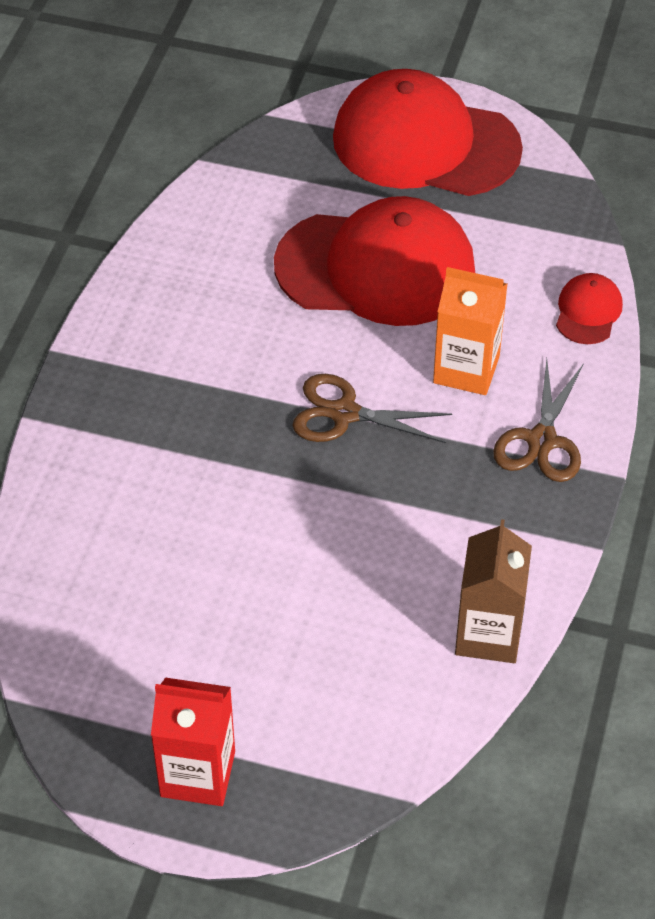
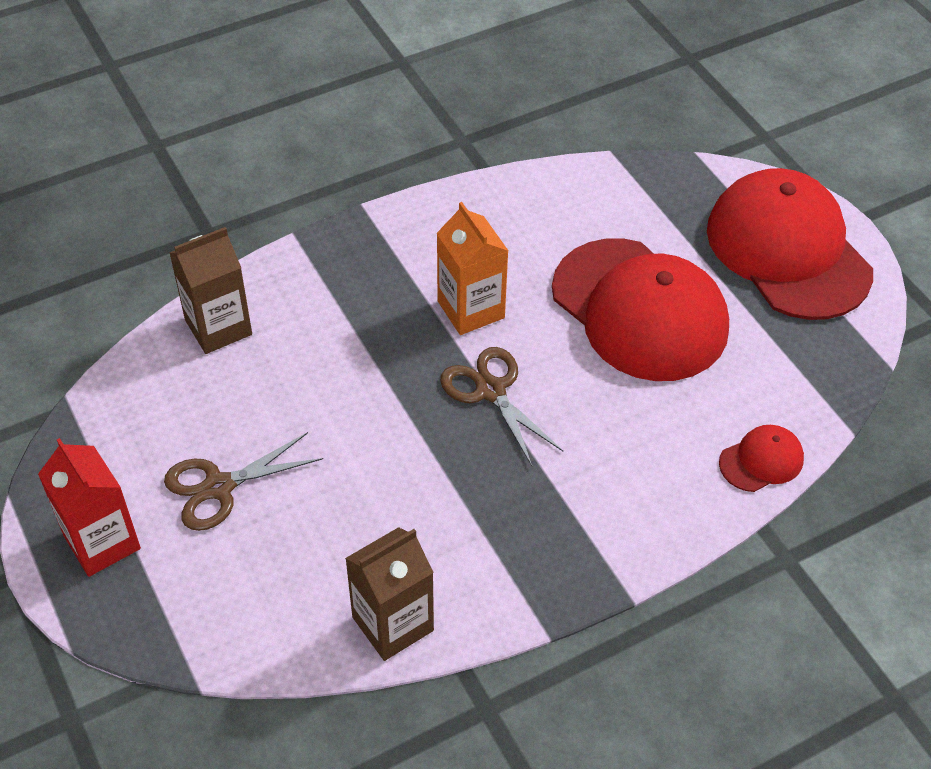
camera: 45 degrees right, 0 degrees up
(65, 539) = (218, 327): none -> brown carton
(466, 369) = (615, 429): orange carton -> orange carton (471, 309)
(541, 440) = (605, 523): brown scissors -> brown scissors (219, 487)

